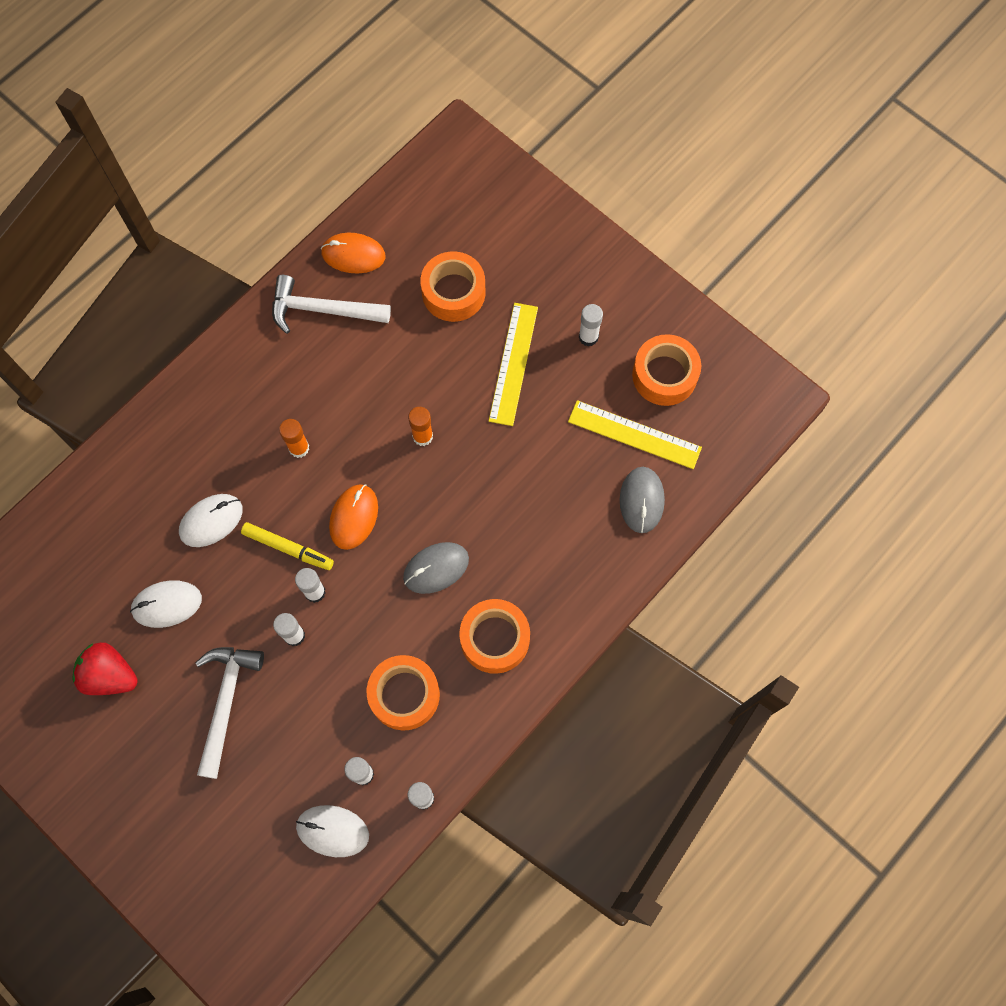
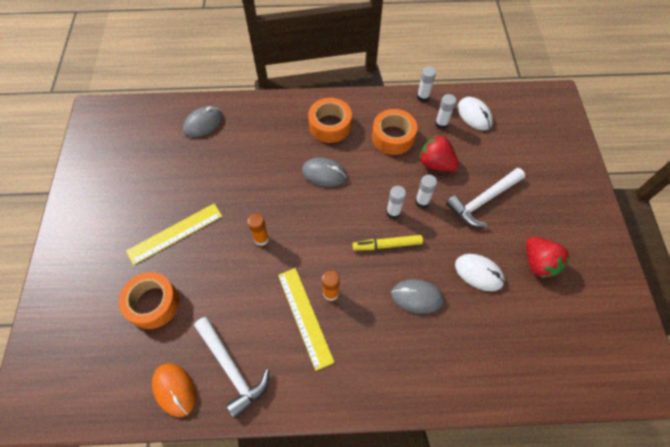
camera: 135 degrees left, 10 degrees down
(211, 521) = (417, 297): white mouse -> grey mouse
(288, 548) = (387, 245): yellow marker -> yellow marker turned 75 degrees counterclockwise
(320, 704) = (436, 163): none -> red strawberry
(354, 517) = (338, 230): orange mouse -> none
(588, 337) = (126, 212): white glue stick -> none
(634, 434) = (169, 150): yellow ruler -> yellow ruler (305, 317)
(664, 375) = (121, 163): orange tape -> none

